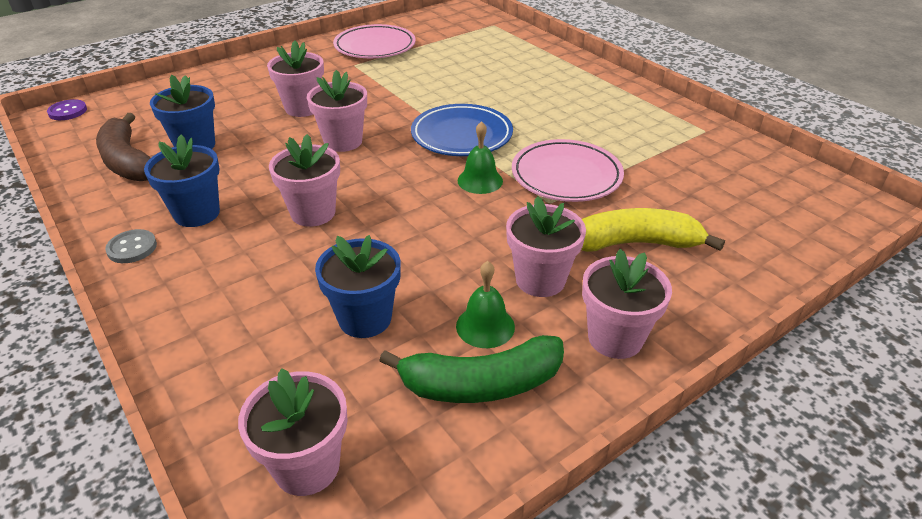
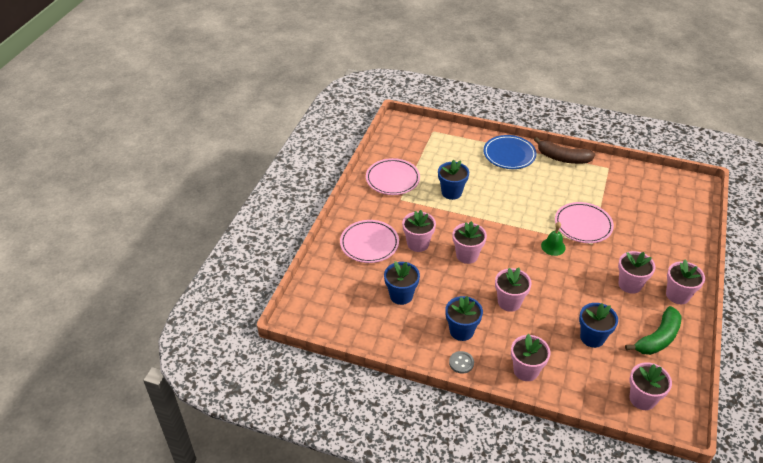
camera: 35 degrees left, 5 degrees up
(68, 111) = (296, 311): purple button -> none
(127, 161) = (383, 323): brown banana -> brown banana (562, 158)
(195, 305) = (526, 370): none -> pink flower pot
(249, 88) = (369, 244): none -> pink plate
(426, 79) = (451, 192): none -> blue flower pot
(461, 135) = (514, 223): blue plate -> blue plate (509, 155)
(485, 326) = (634, 315): green bell -> none
(635, 243) = (643, 248): yellow banana -> none

